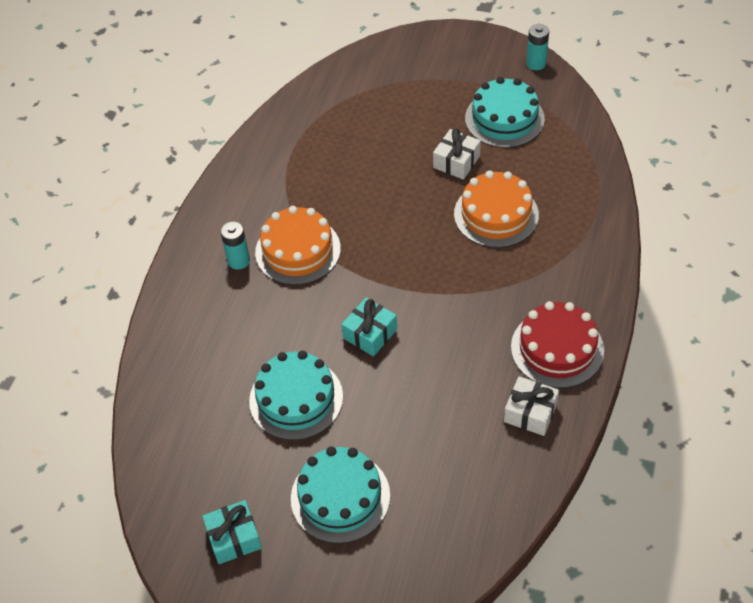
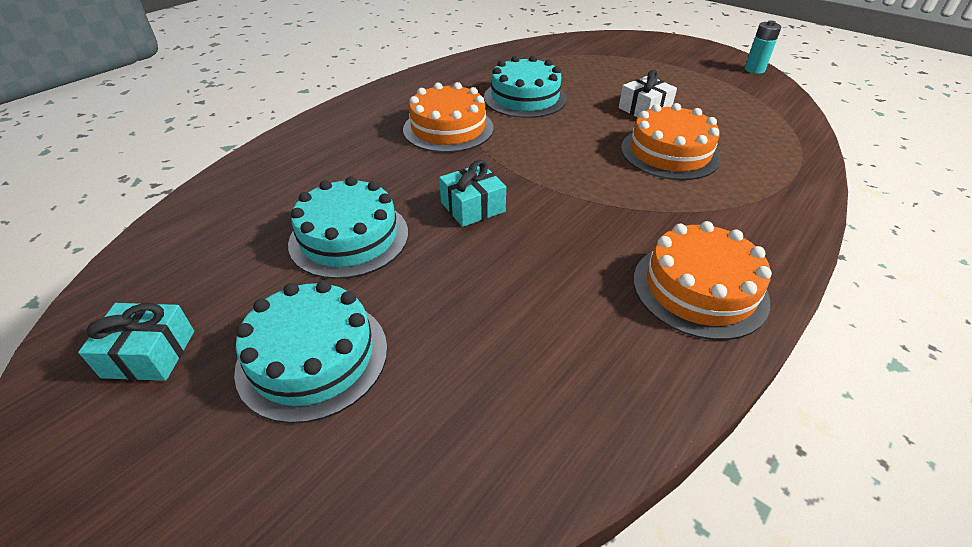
camera: 20 degrees right, 10 degrees down
(238, 261) = (388, 122): turquoise battery -> none
(504, 118) = (708, 94): turquoise cake -> turquoise cake (525, 98)
(530, 412) = (631, 350): white gift -> none
(557, 348) = (699, 289): red cake -> orange cake

